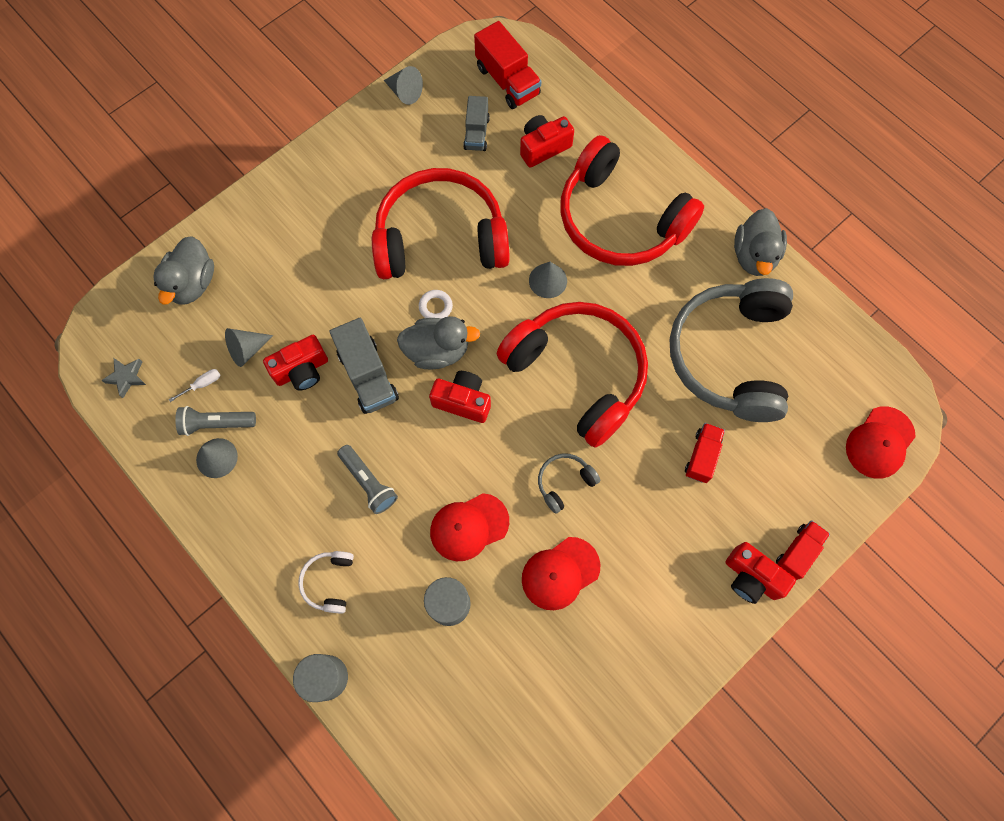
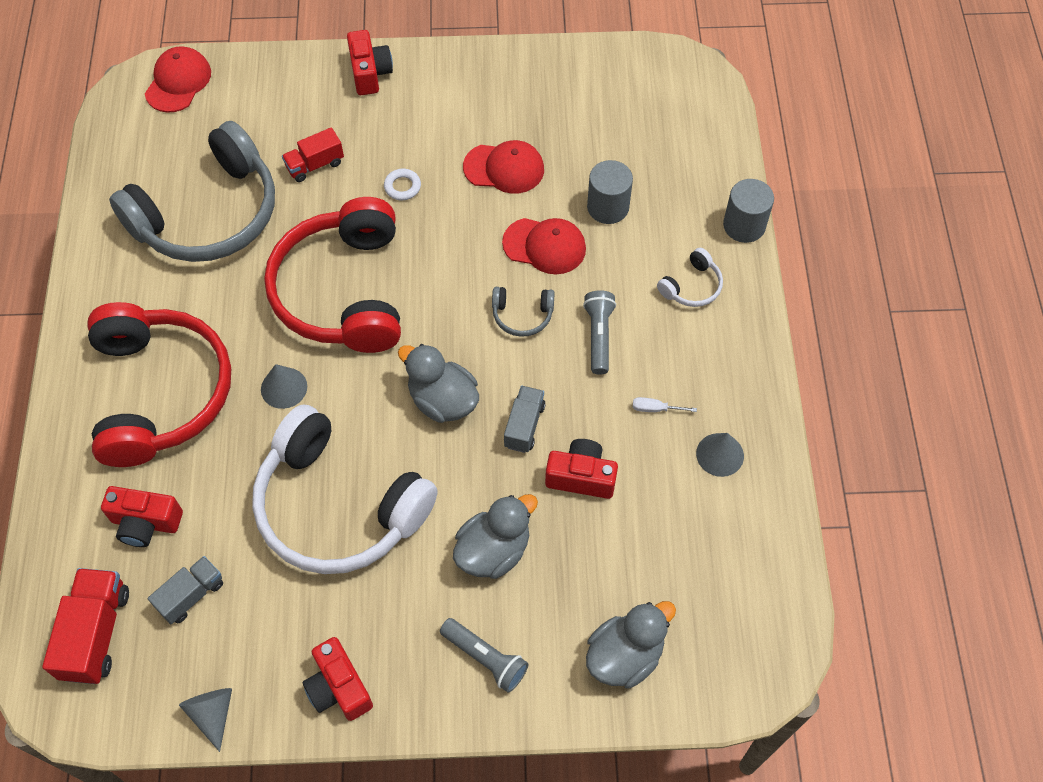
camera: 140 degrees left, 10 degrees down
(126, 377) = (759, 601): grey star -> none
(202, 384) = (687, 535): white screwdriver -> white screwdriver (655, 409)
(216, 423) = (699, 486): grey flashlight -> grey flashlight (485, 658)
(247, 350) = (619, 537): grey cone -> none
(368, 376) = (524, 425): grey truck -> grey truck, size x0.64
(435, 307) = (407, 442): white ring -> white ring (402, 187)
(440, 238) = (338, 506): red headphones -> white headphones
(463, 401) = (460, 342): red camera -> red camera (339, 687)
(564, 482) = (439, 222): grey headphones -> grey headphones (522, 315)
(754, 256) = (91, 272): grey duck -> grey duck (493, 550)
(797, 552) = (320, 64): red truck -> none
(879, 442) = (178, 82): red cap -> red cap turned 60 degrees counterclockwise

